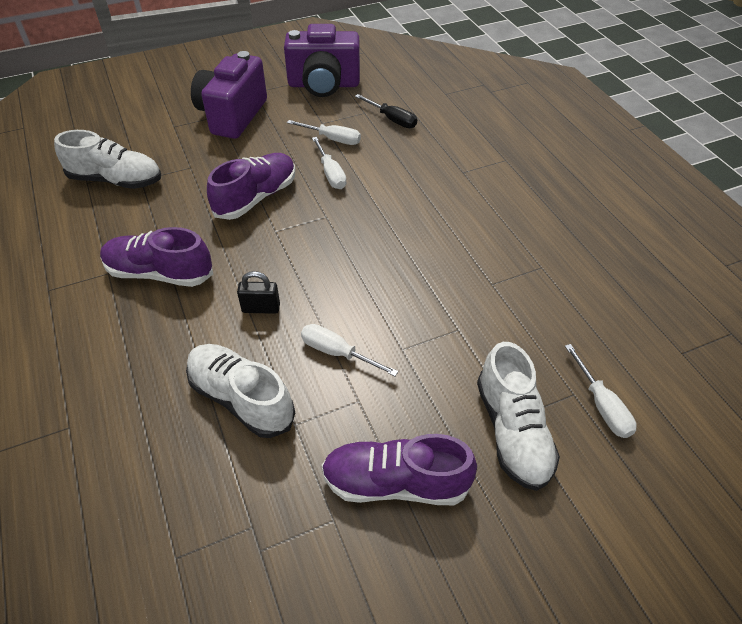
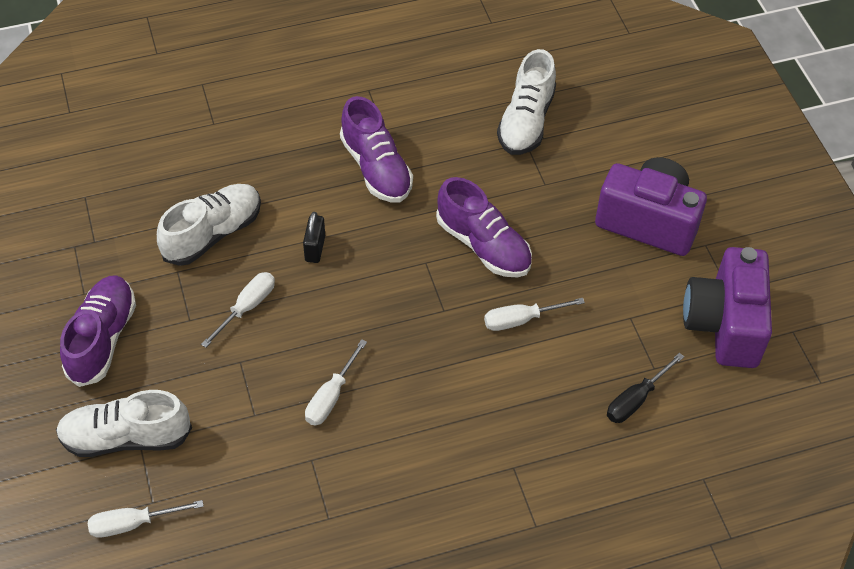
camera: 95 degrees right, 5 degrees up
(160, 273) = (376, 168): purple shoe -> purple shoe turned 135 degrees clockwise
(332, 139) = (593, 326): white screwdriver -> white screwdriver (331, 397)

